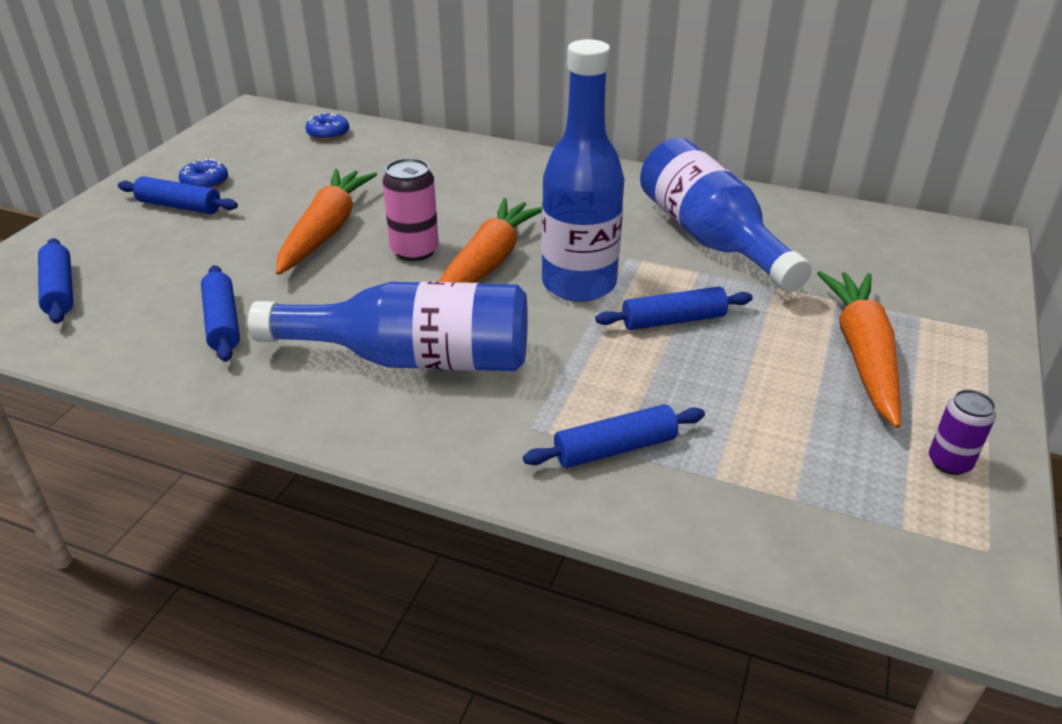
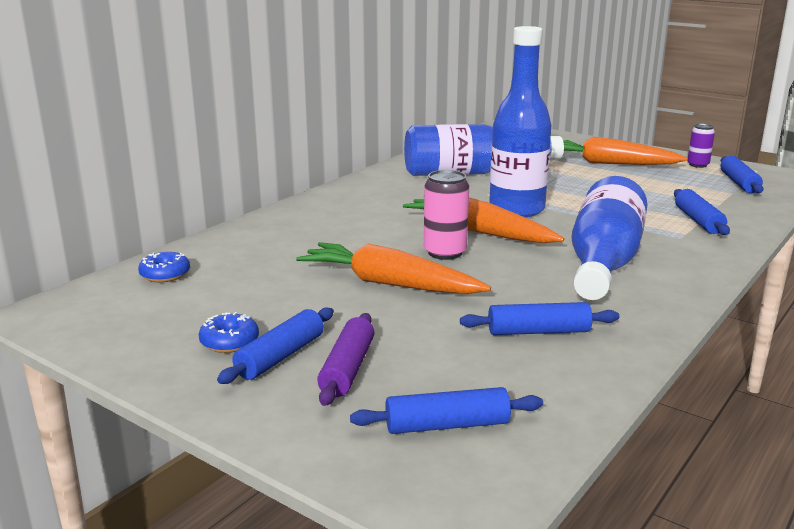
camera: 75 degrees left, 15 degrees down
(156, 236) = (347, 369): none -> purple rolling pin
(673, 320) = (567, 193): blue rolling pin -> blue rolling pin (739, 183)

